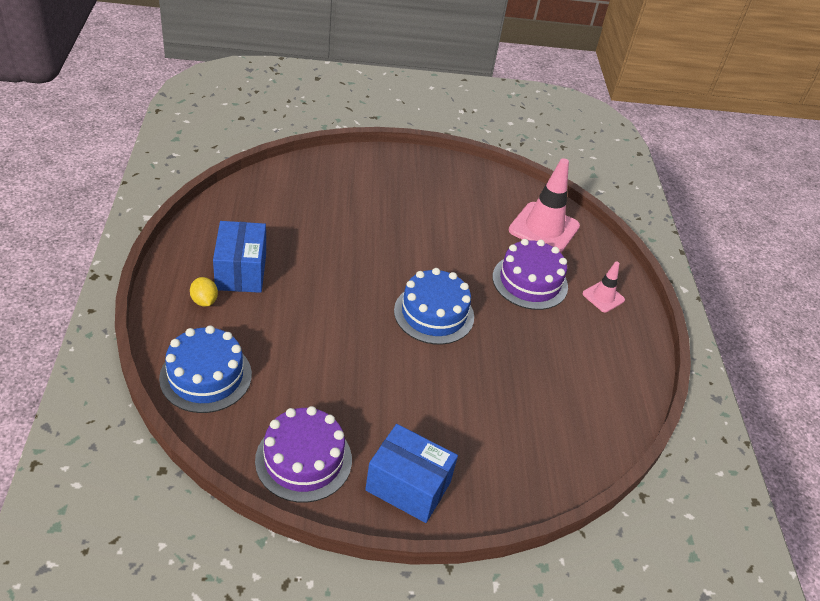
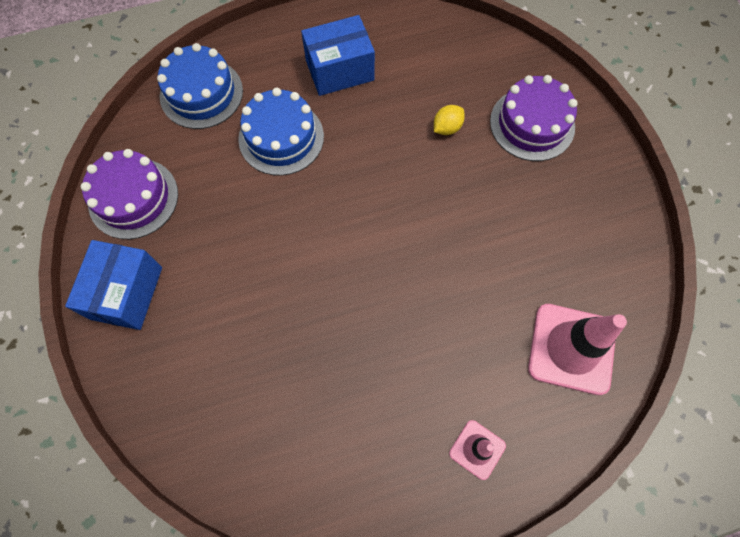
camera: 80 degrees right, 25 degrees up
(204, 301) = (289, 58): yellow lemon -> yellow lemon (447, 128)
(434, 313) = (358, 257): blue cake -> blue cake (281, 137)
(530, 281) = (460, 350): purple cake -> purple cake (532, 124)

